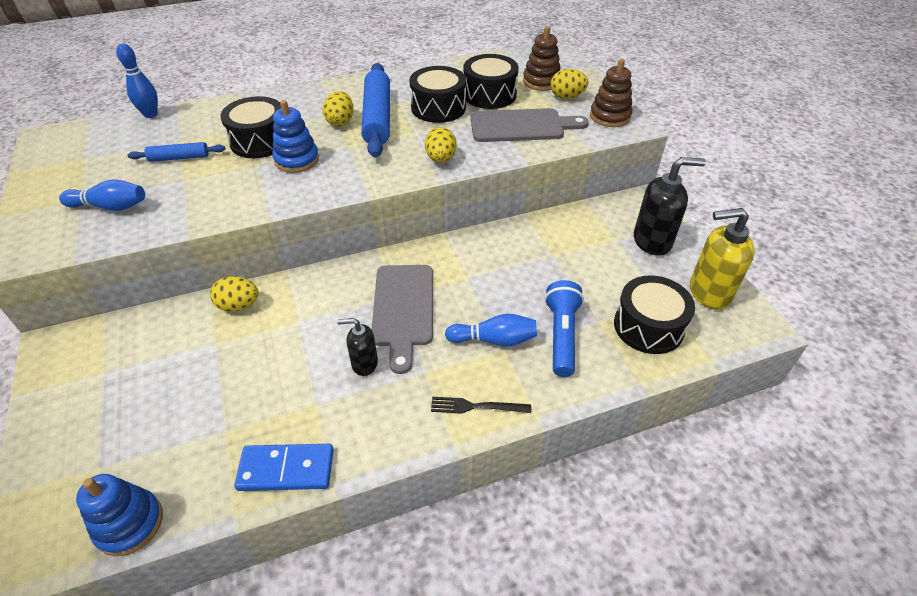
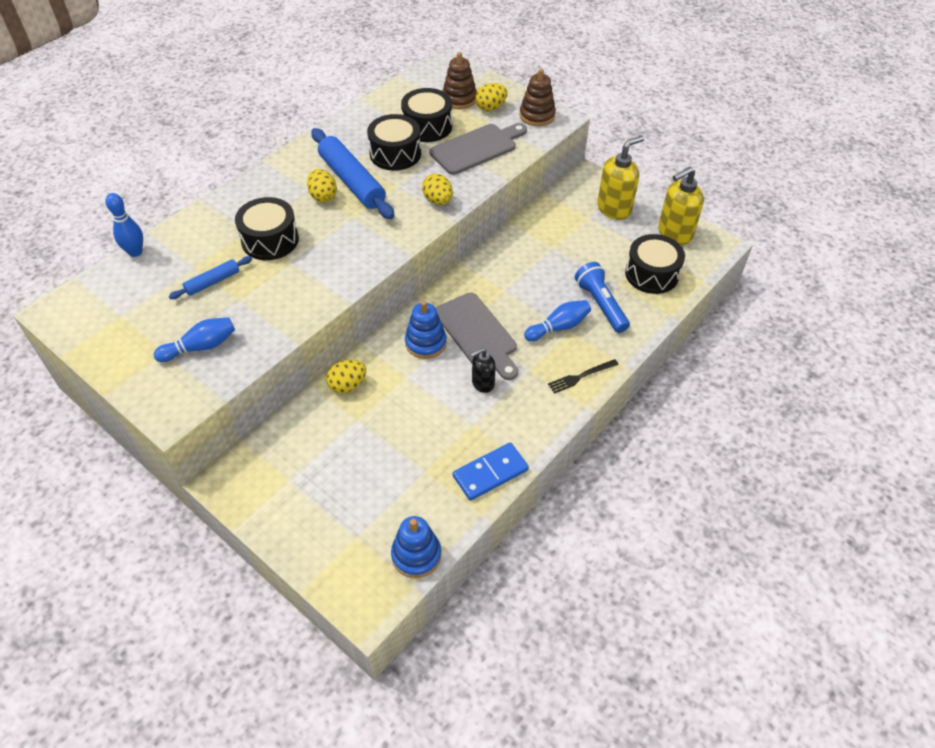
camera: 30 degrees left, 5 degrees up
(297, 160) = (320, 245): blue stacking toy -> blue stacking toy (425, 343)
(652, 241) = (614, 208): black soap dispenser -> yellow soap dispenser

